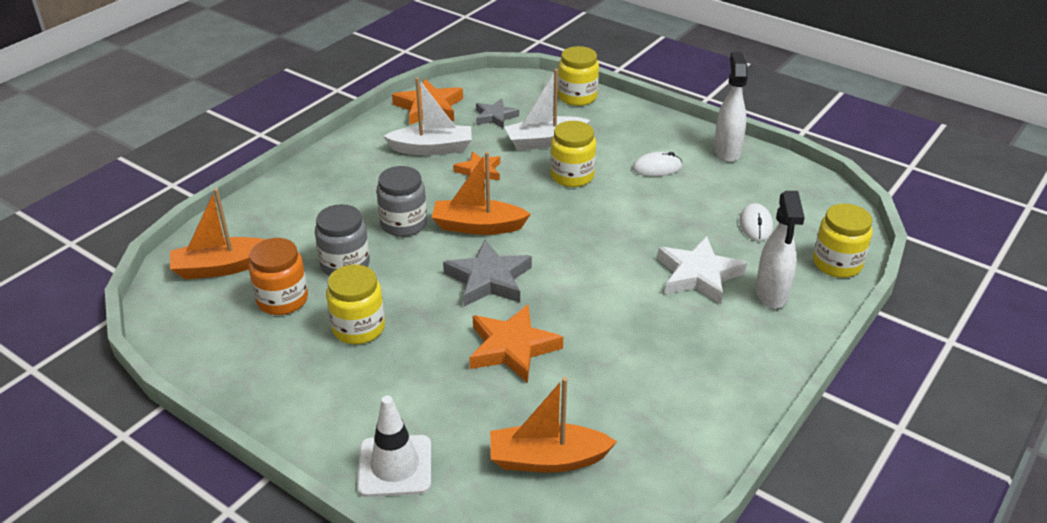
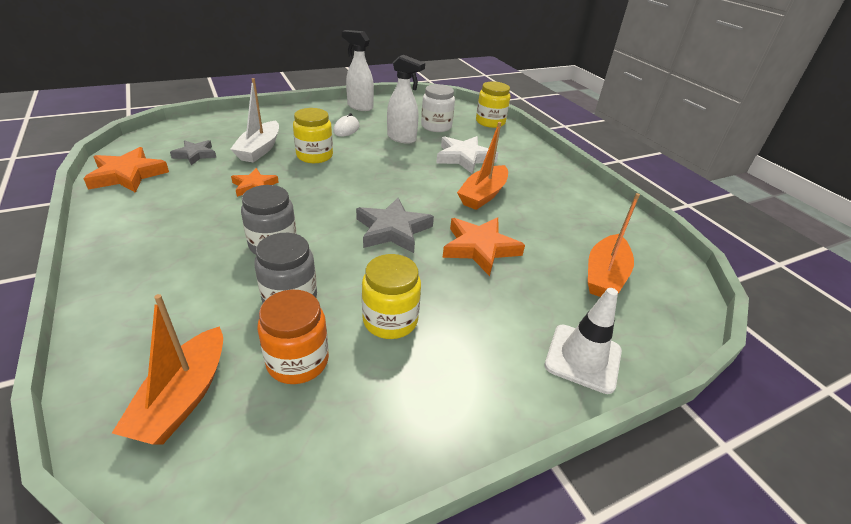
camera: 65 degrees left, 0 degrees up
(432, 149) = (189, 194): white boat -> none
(478, 226) = (323, 211): orange boat -> orange boat (483, 195)
(577, 97) = (227, 121): yellow jar -> none
(755, 225) = (436, 126): white mouse -> white jar
(771, 295) = (500, 146): white spray bottle -> white spray bottle (402, 138)

